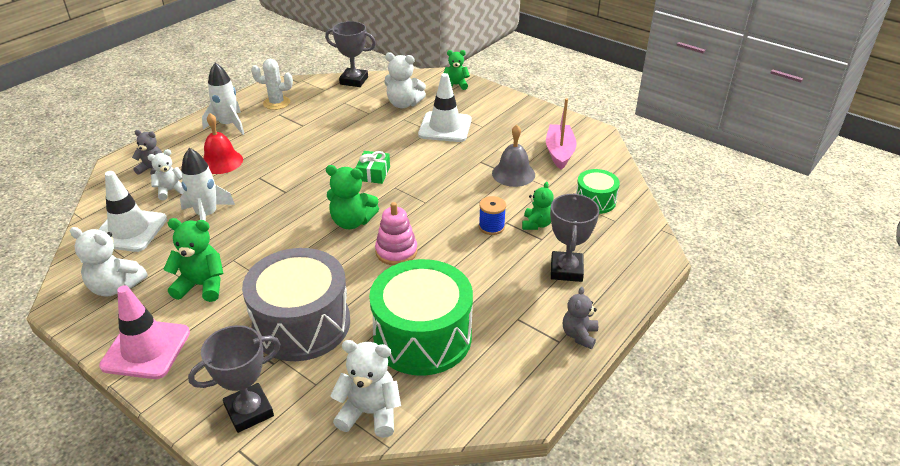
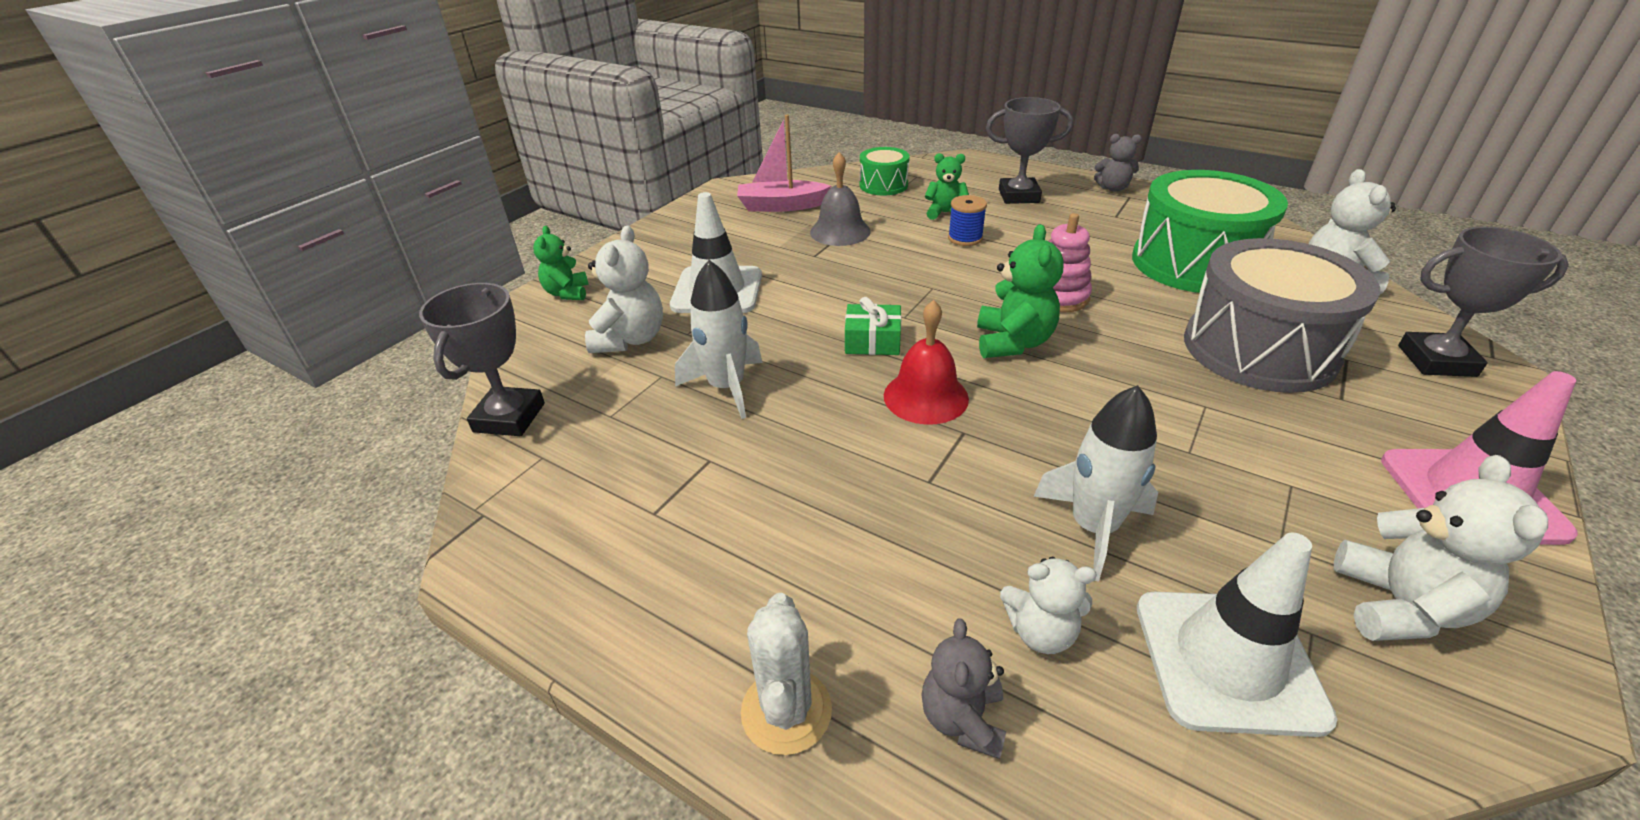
camera: 95 degrees left, 0 degrees up
(170, 191) = (1040, 632): white teddy bear -> white teddy bear turned 45 degrees counterclockwise
(202, 285) = (1281, 472): green teddy bear -> none
(221, 161) = (886, 566): red bell -> red bell (925, 396)
(228, 125) = (707, 604): white rocket -> white rocket (726, 387)
(249, 411) = (1436, 361): grey trophy -> grey trophy turned 45 degrees counterclockwise
(276, 103) = (595, 530): white cactus -> white cactus (786, 711)

